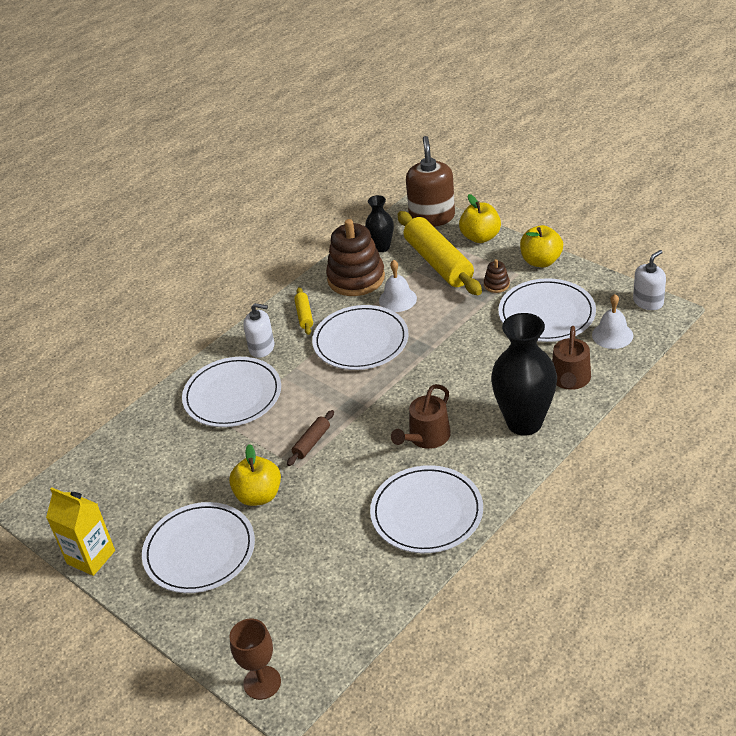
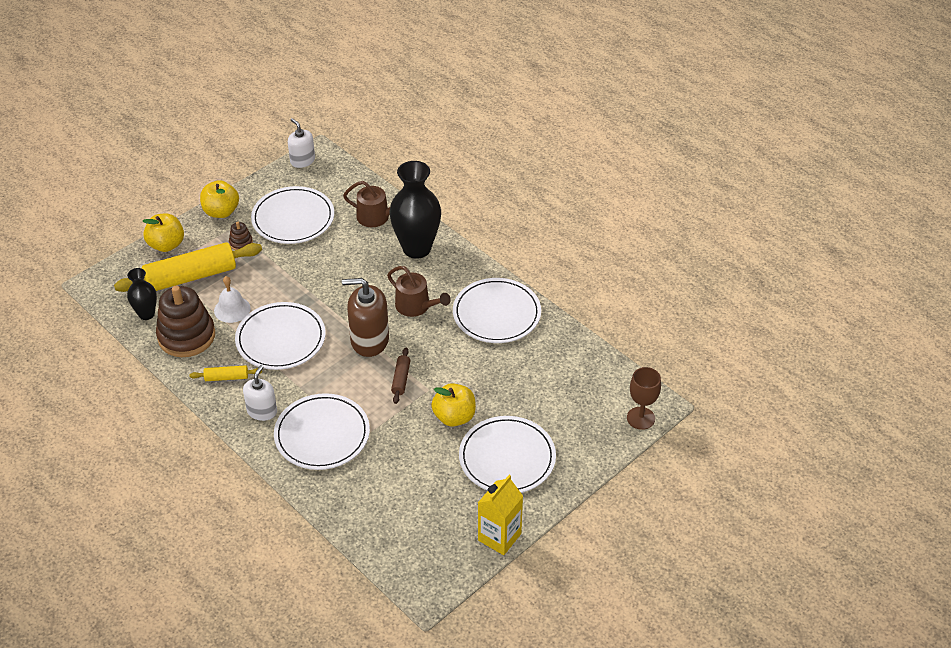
camera: 90 degrees left, 5 degrees up
(312, 442) = (401, 379): brown rolling pin -> brown rolling pin turned 60 degrees clockwise
(432, 217) = (116, 274): brown soap dispenser -> brown soap dispenser (369, 340)
(612, 335) = (334, 186): white bell -> none

